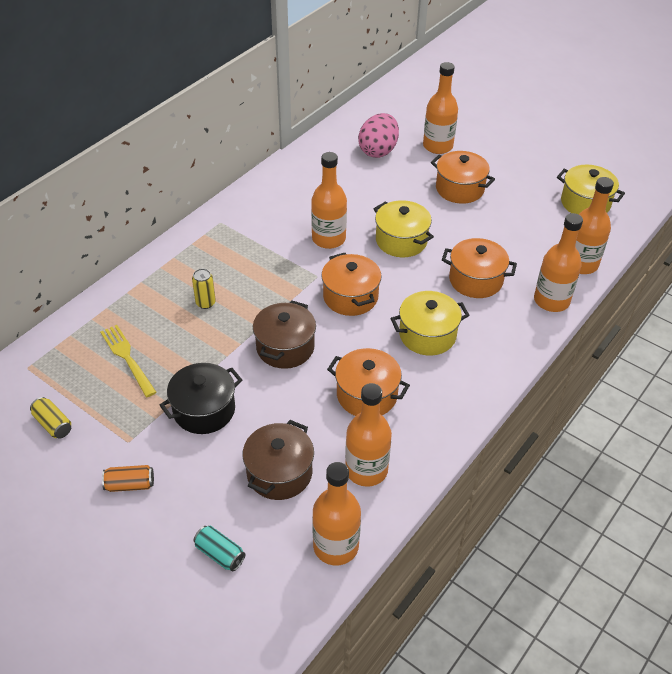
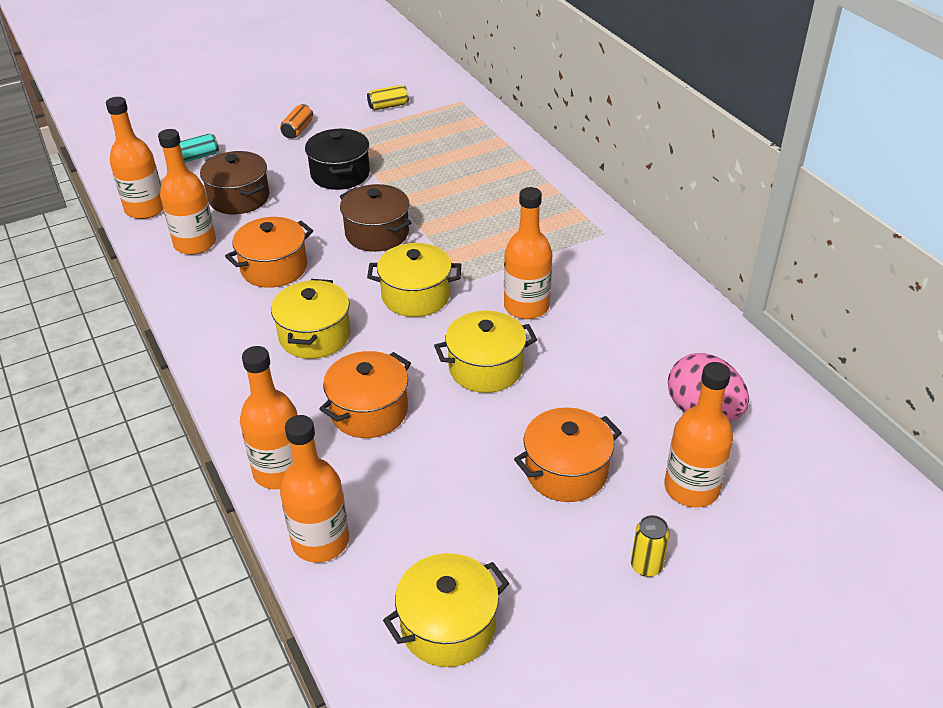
camera: 115 degrees right, 5 degrees down
(127, 358) = (434, 146): yellow fork -> none
(205, 303) = (476, 199): yellow can -> yellow can (646, 566)
(350, 297) = (416, 296): orange pot -> yellow pot

